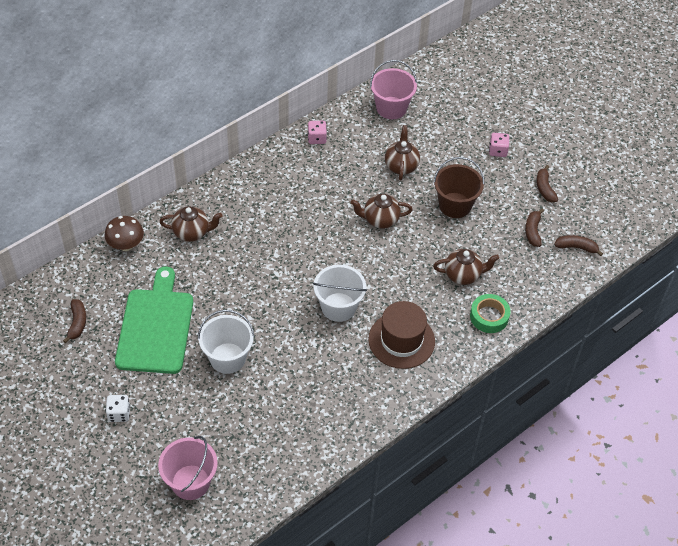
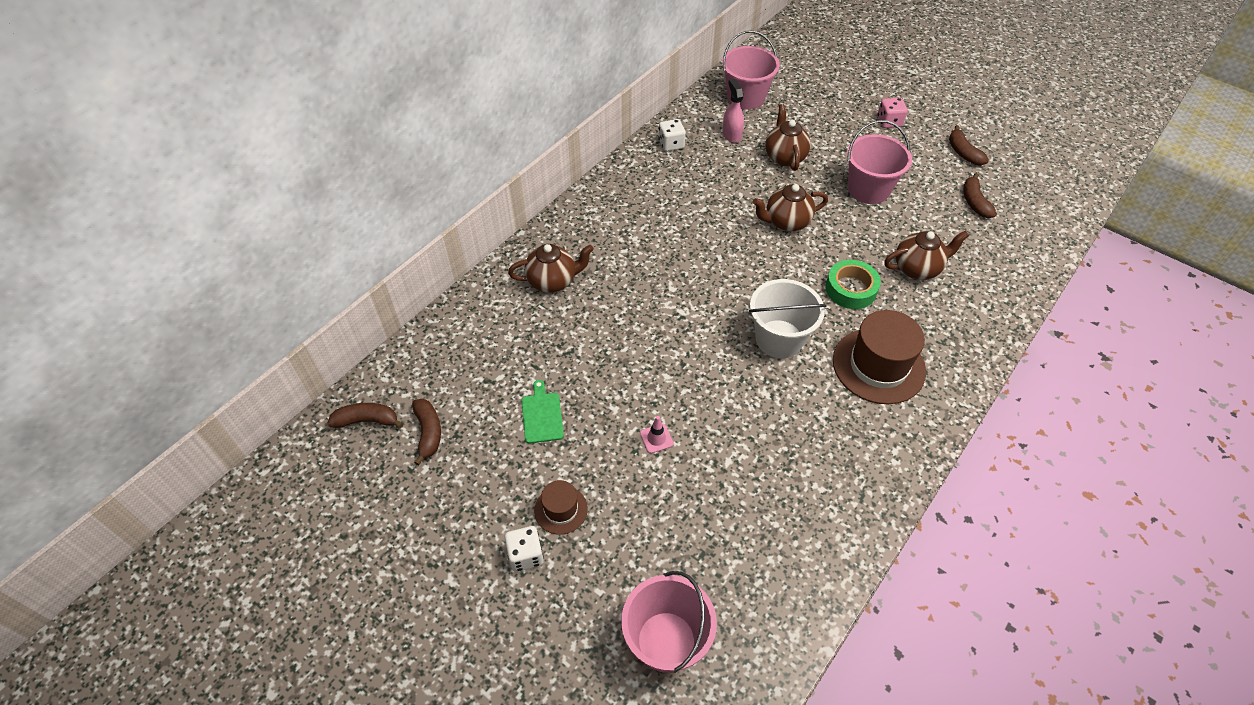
camera: 10 degrees left, 0 degrees up
(126, 245) = (469, 313): brown mushroom -> none
(150, 390) = (561, 509): none -> brown hat
(156, 327) = (542, 415): green cutting board -> green cutting board, size x0.40
(227, 358) = (656, 438): white bucket -> pink traffic cone
(317, 138) = (671, 144): pink dice -> white dice
(367, 139) = (731, 135): none -> pink spray bottle
(455, 205) = (868, 189): brown bucket -> pink bucket
(489, 316) = (974, 313): green tape -> green tape (851, 289)
(576, 247) = (1035, 211): brown banana -> brown banana (367, 420)

